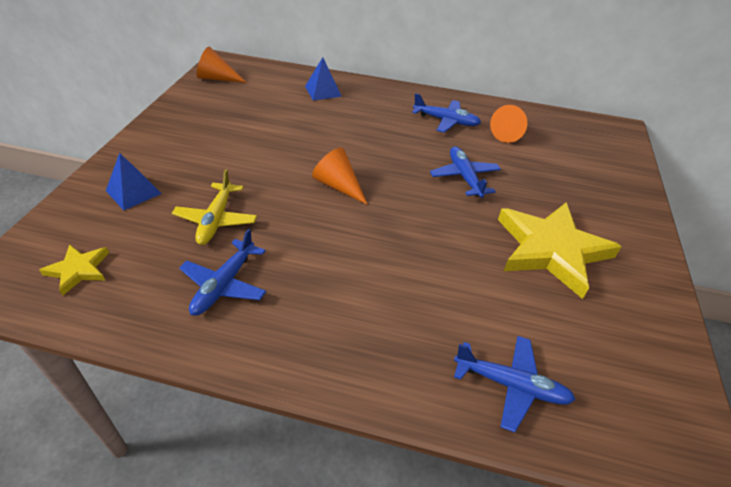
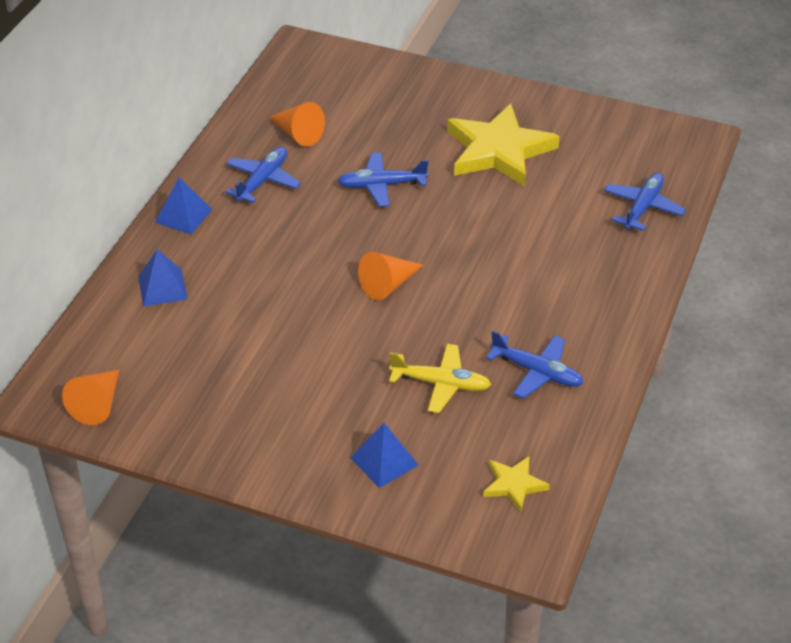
camera: 80 degrees left, 0 degrees up
(396, 93) = (183, 215): none -> blue pyramid

